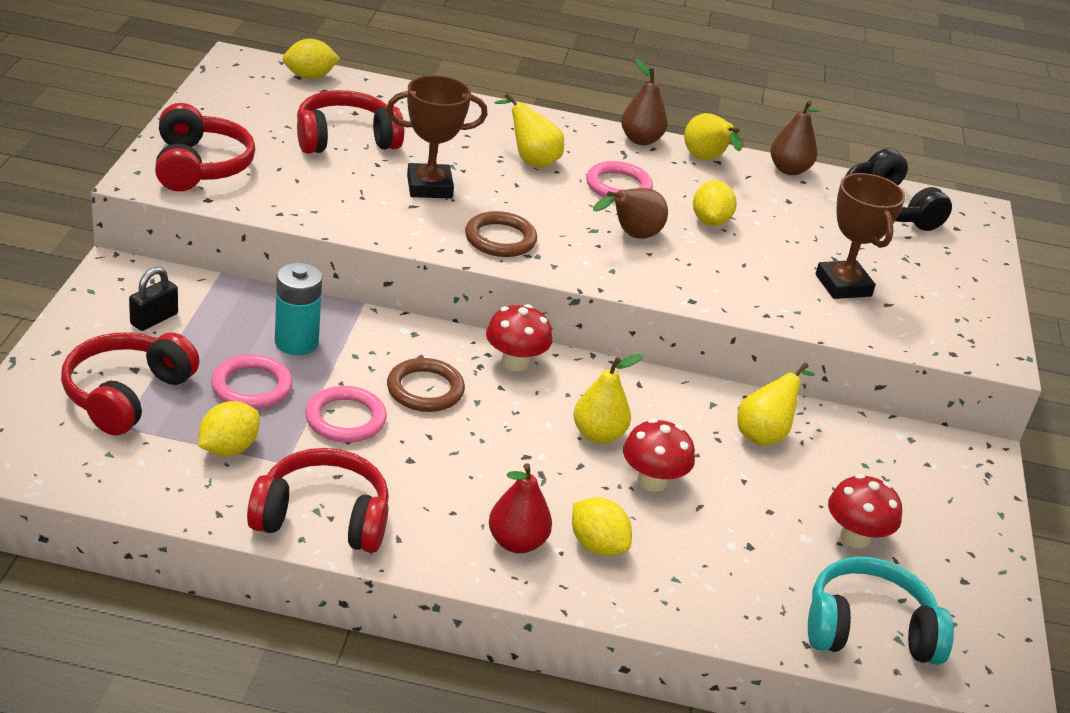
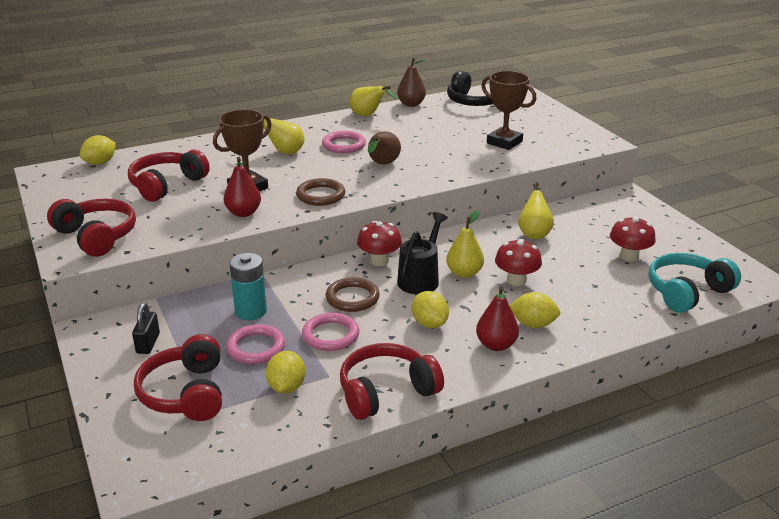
camera: 30 degrees left, 5 degrees down
(384, 216) = (243, 213): none -> red pear
(535, 412) = (421, 279): none -> black watering can
(640, 140) = (324, 120): brown pear -> none
(710, 221) = (408, 141): yellow lemon -> yellow lemon (429, 323)

